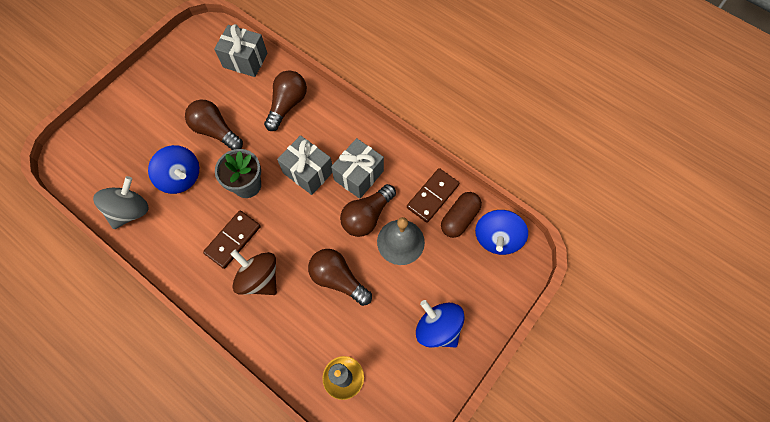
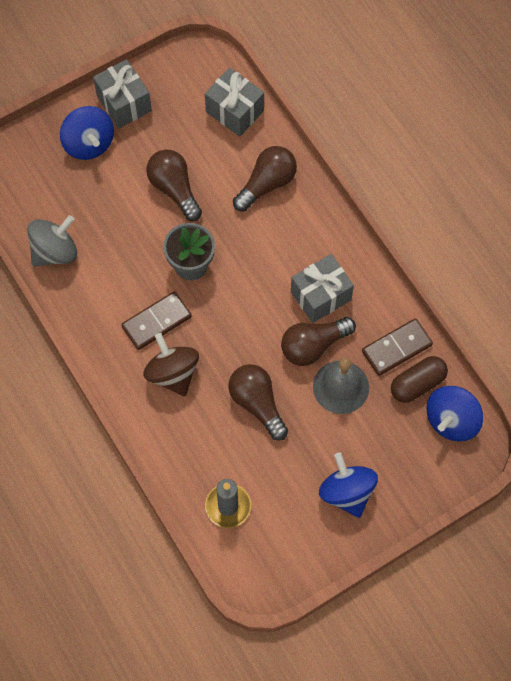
camera: 20 degrees right, 0 degrees up
(181, 177) = (120, 231): blue spinning top -> blue spinning top (89, 143)
(308, 172) = (264, 273): grey gift -> grey gift (124, 103)

